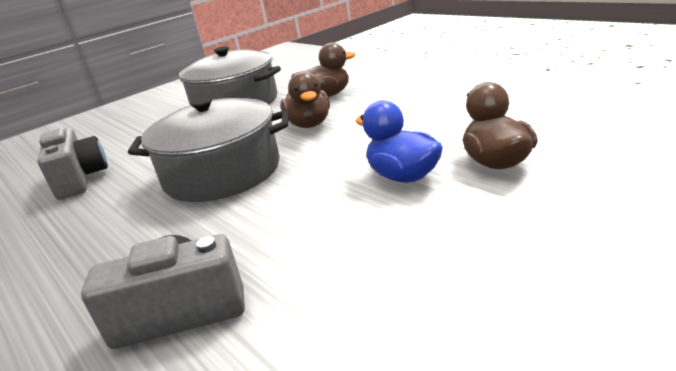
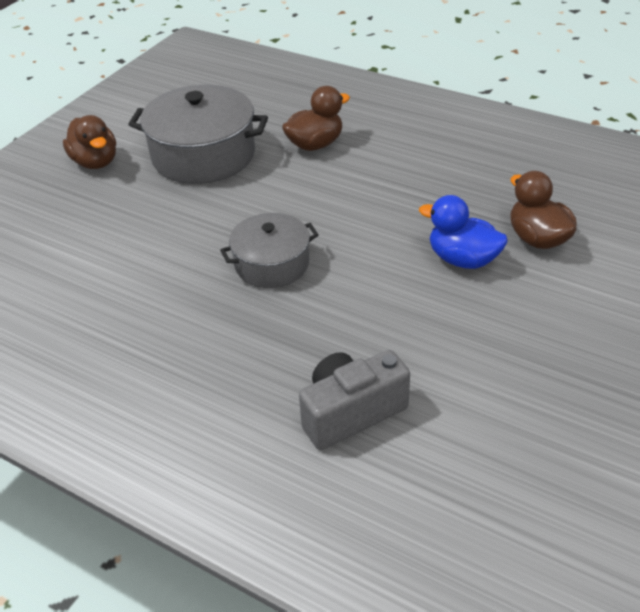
camera: 20 degrees left, 15 degrees up
(80, 179) = (97, 283): grey camera -> none
(222, 172) = (272, 264): grey pot -> grey pot, size x0.61
(309, 124) = (324, 191): brown duck -> brown duck (96, 162)

